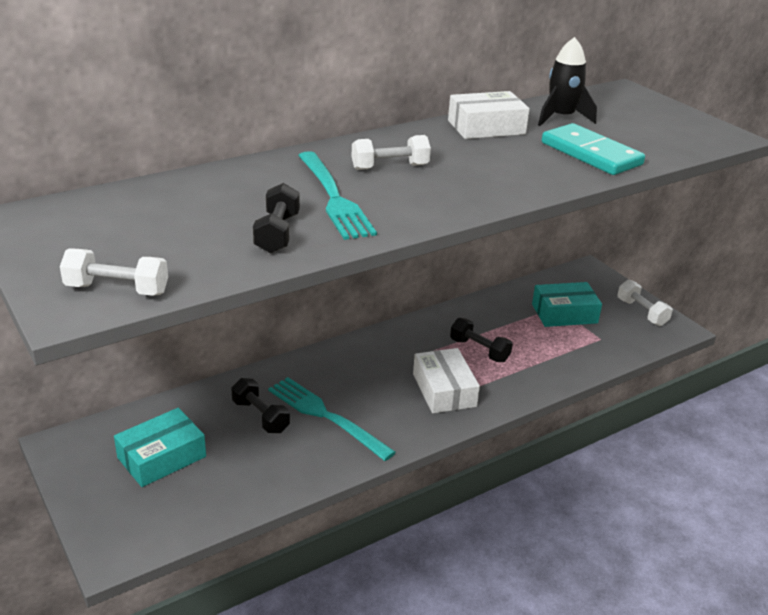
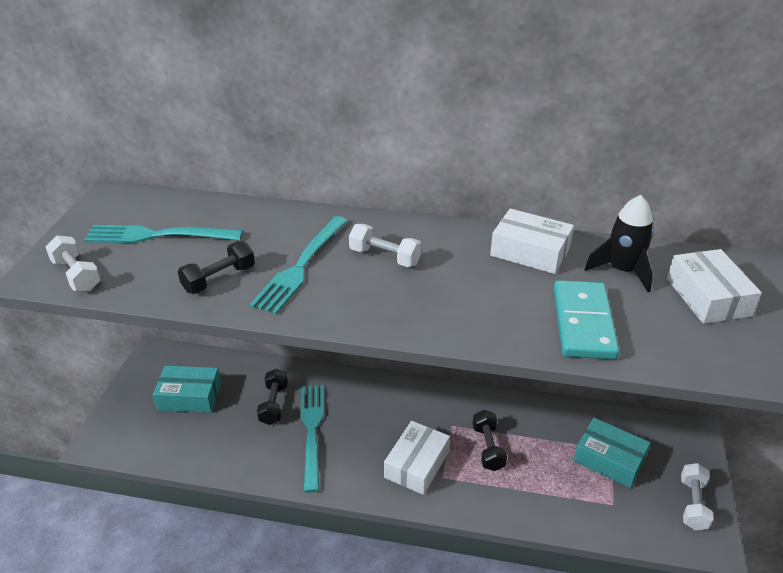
camera: 45 degrees right, 5 degrees up
(144, 228) = (157, 235): none -> turquoise fork
(630, 114) = (708, 297): none -> white box

